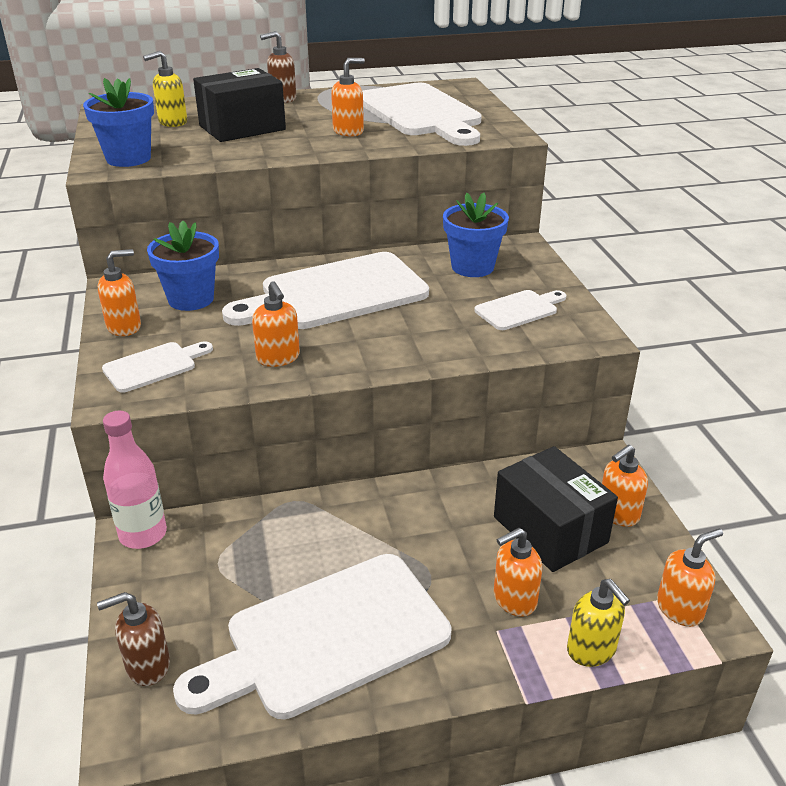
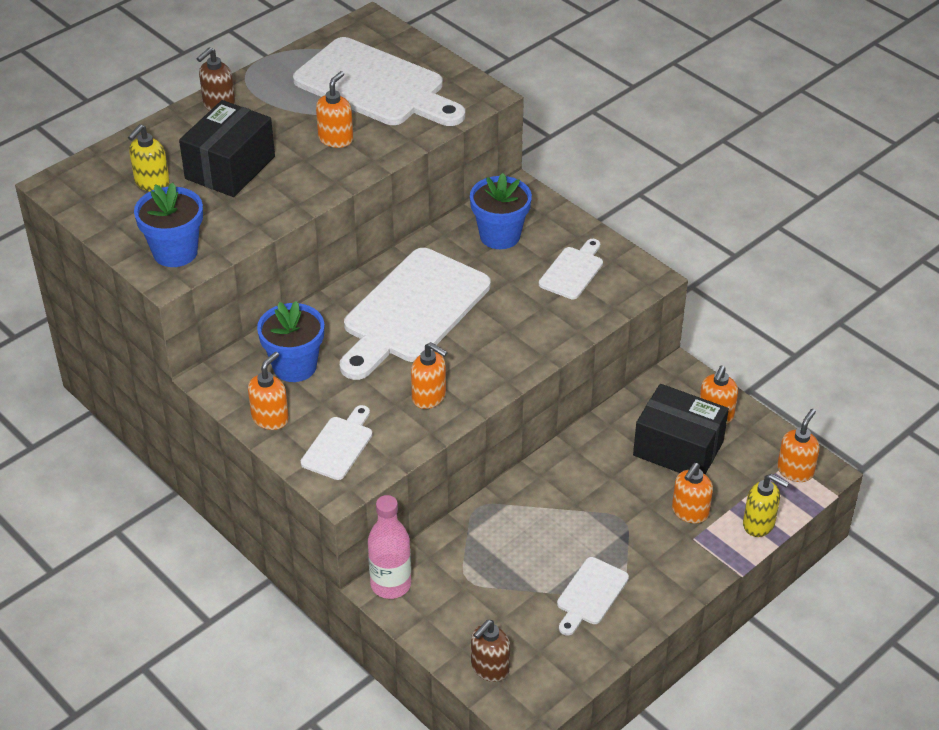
camera: 30 degrees left, 10 degrees up
(327, 638) = (590, 594): white cutting board -> white cutting board, size x0.47

